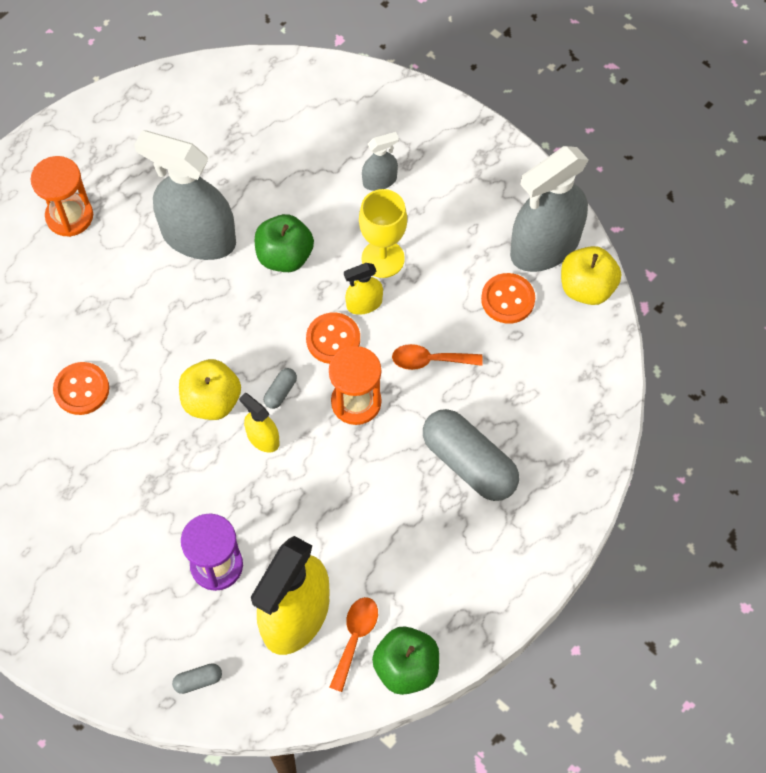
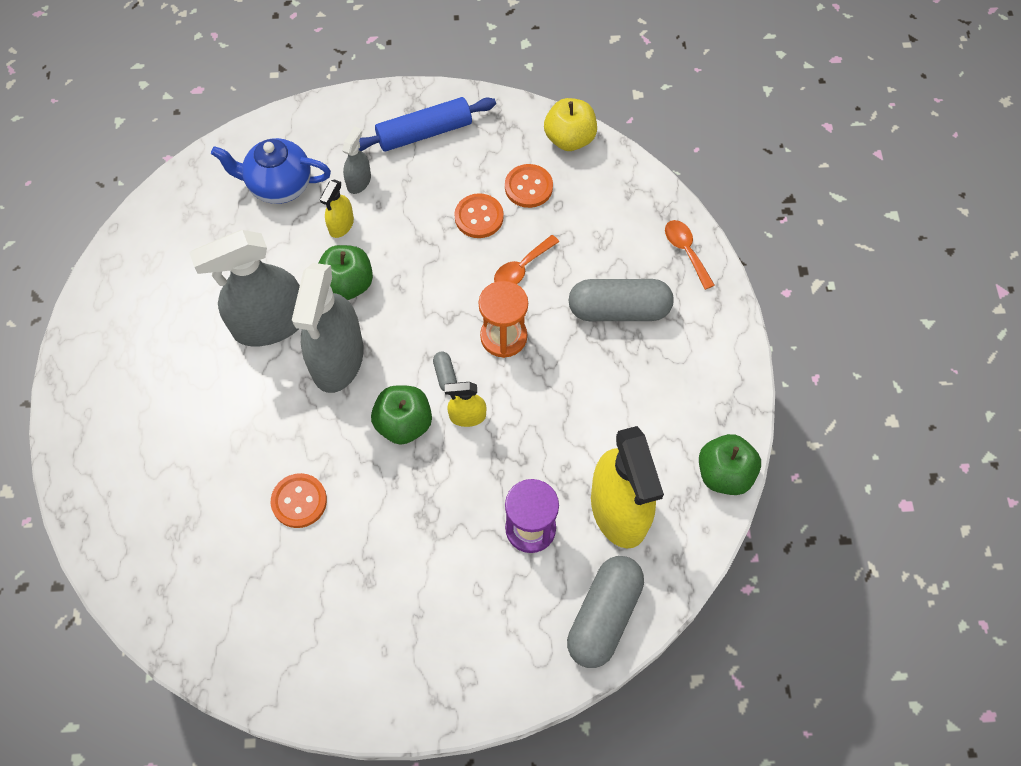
camera: 45 degrees left, 0 degrees up
(69, 216) = (153, 391): orange hourglass -> none
(198, 680) = (604, 616): grey capsule -> grey capsule, size x2.41
(212, 401) = (404, 424): yellow apple -> green apple
(316, 133) = (279, 186): none -> blue teapot
(333, 339) = (442, 310): orange button -> orange button (479, 217)
(355, 637) = (672, 486): orange spoon -> orange spoon (685, 251)
(364, 304) = (437, 269): yellow spray bottle -> yellow spray bottle (341, 225)
(383, 258) = (417, 230): yellow goblet -> none
(473, 183) = (424, 132): none -> blue rolling pin
(545, 246) = (515, 135): grey spray bottle -> grey spray bottle (337, 359)

